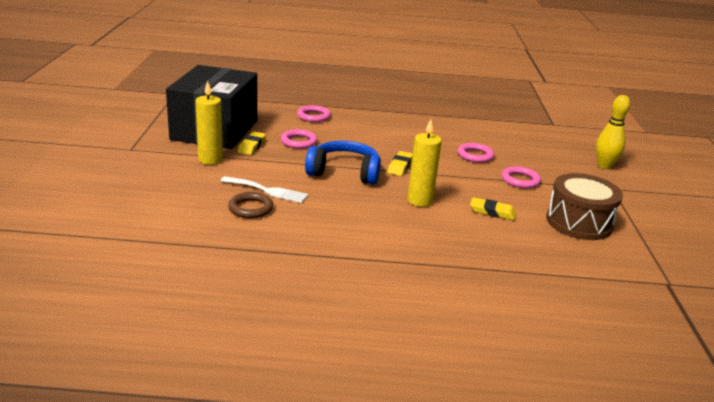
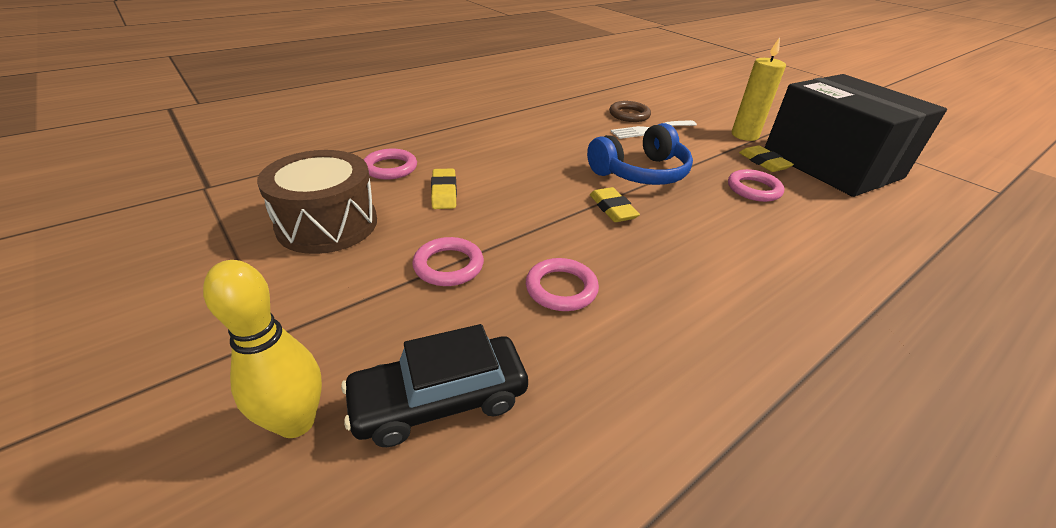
camera: 140 degrees right, 10 degrees up
(313, 116) = (850, 243): pink ring -> pink ring (390, 168)
(420, 201) = (529, 173): yellow candle -> none
(492, 212) = (444, 192): yellow eraser -> yellow eraser turned 75 degrees counterclockwise
(552, 153) = (440, 400): none -> black car

